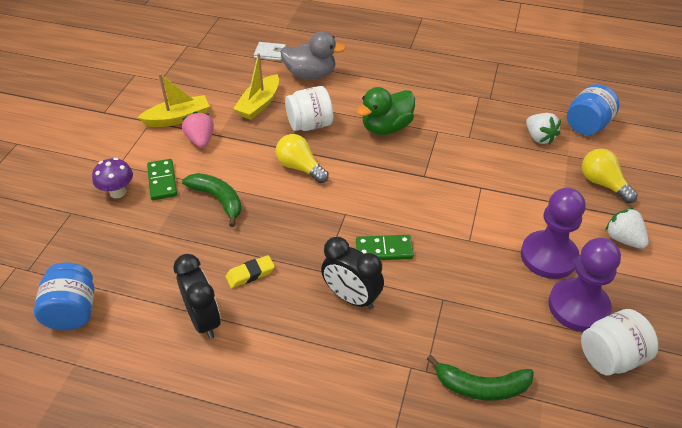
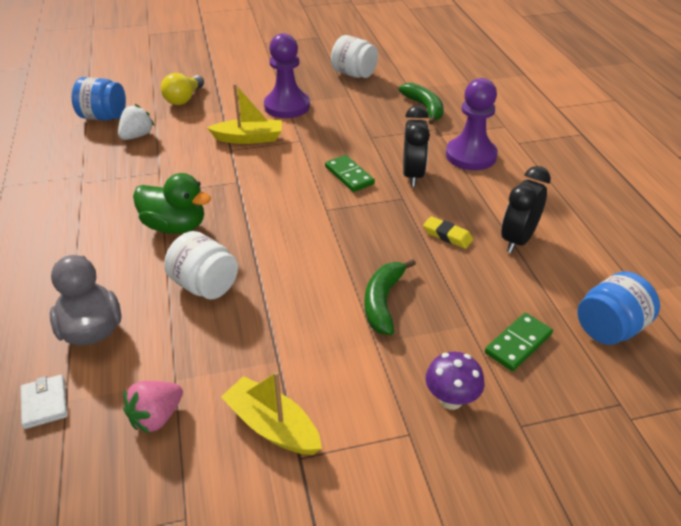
camera: 120 degrees left, 5 degrees down
(162, 181) = (398, 367): green domino -> green domino (518, 344)
(200, 140) = (300, 372): pink strawberry -> pink strawberry (156, 417)
(259, 104) = (188, 351): yellow boat -> yellow boat (248, 138)
(300, 167) = (285, 263): yellow light bulb -> none
(578, 306) = (324, 89): purple pawn -> purple pawn (471, 156)
(623, 239) = (243, 83): white strawberry -> none

